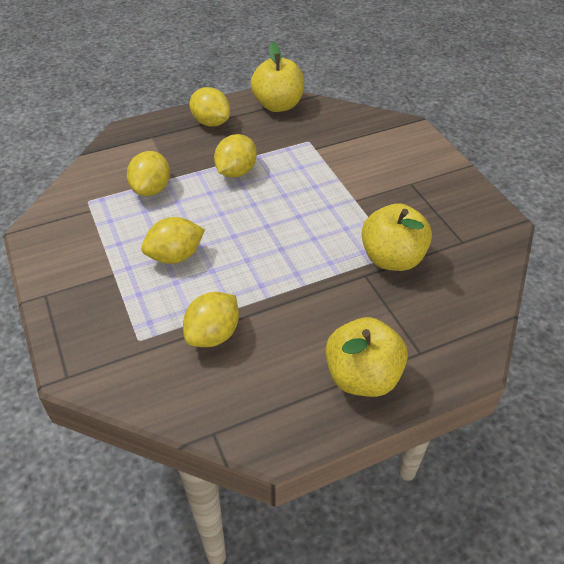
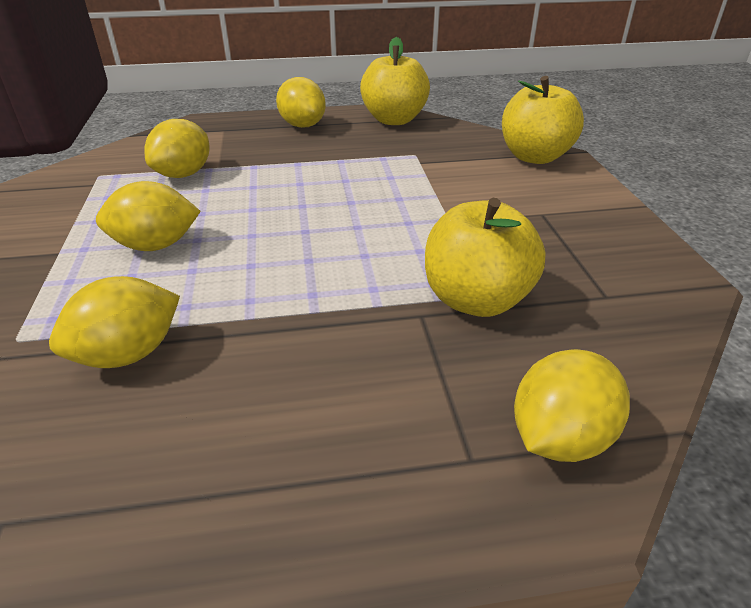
camera: 15 degrees right, 10 degrees down
(236, 172) = (302, 171): yellow lemon -> yellow lemon (559, 437)
(362, 377) = (337, 480): yellow apple -> yellow apple (534, 157)

